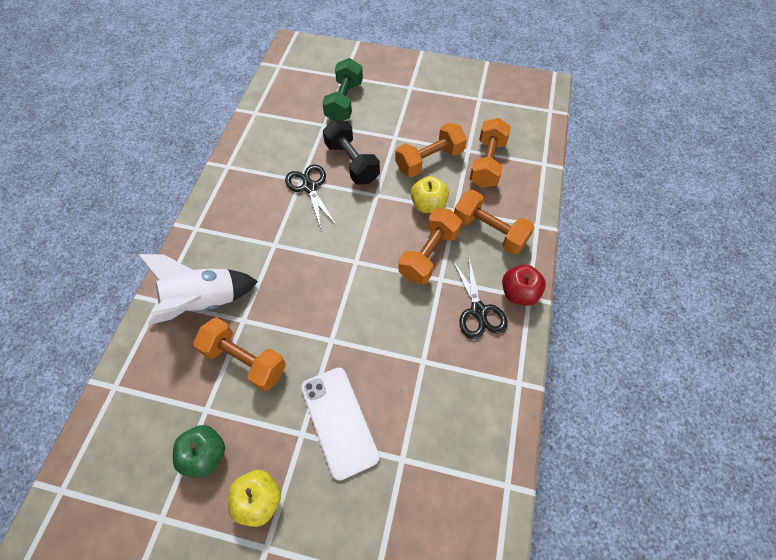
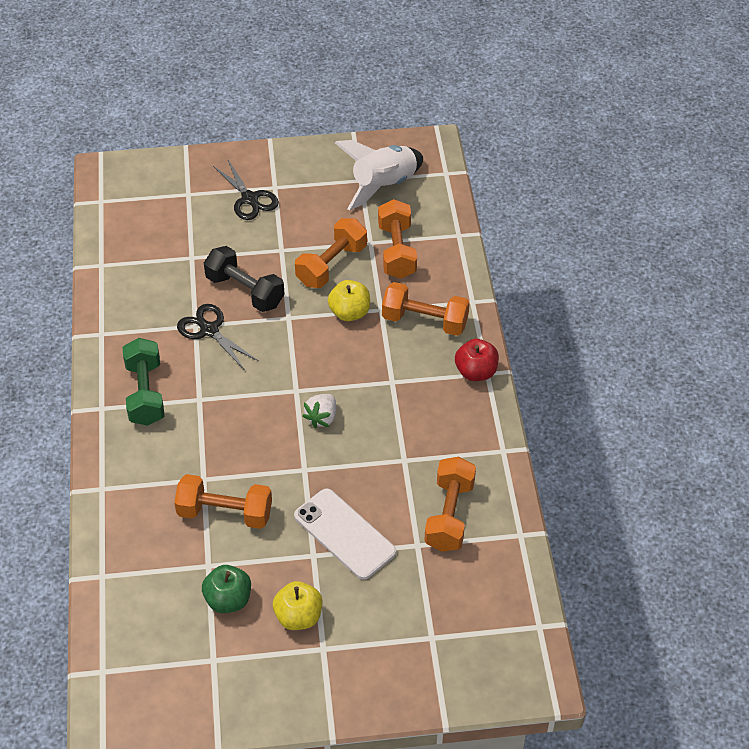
camera: 20 degrees left, 10 degrees down
(204, 302) = (152, 474): white rocket -> white rocket (383, 185)
(344, 101) = (203, 224): green dumbbell -> green dumbbell (145, 393)
(367, 294) = (322, 418): none -> white strawberry
(429, 255) = (370, 362): orange dumbbell -> orange dumbbell (449, 515)
(478, 311) = (441, 400): black scissors -> black scissors (250, 199)

